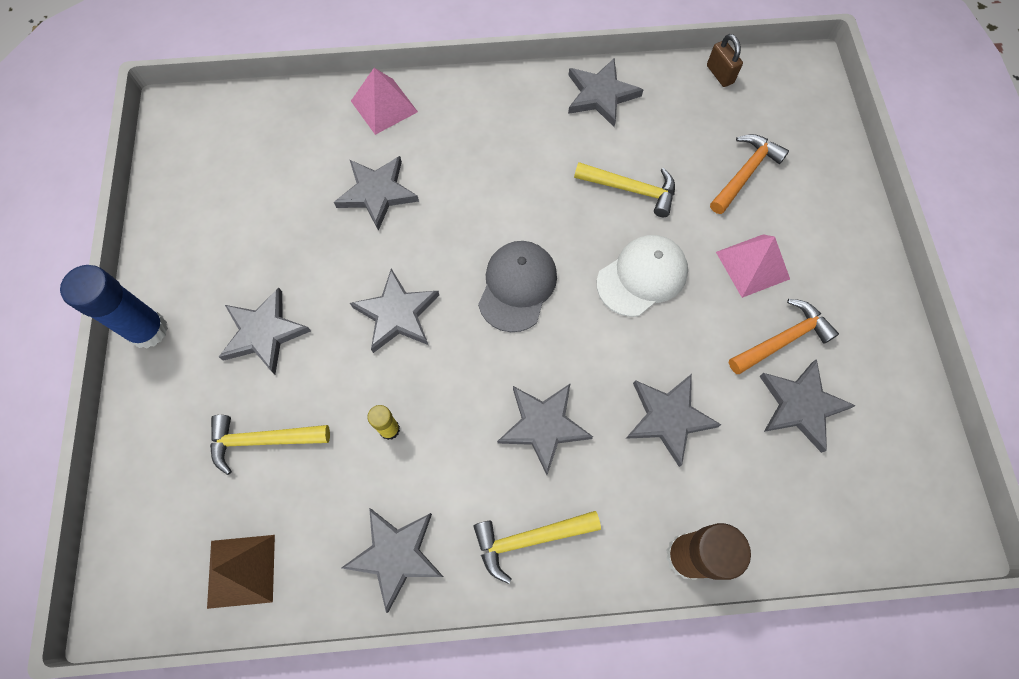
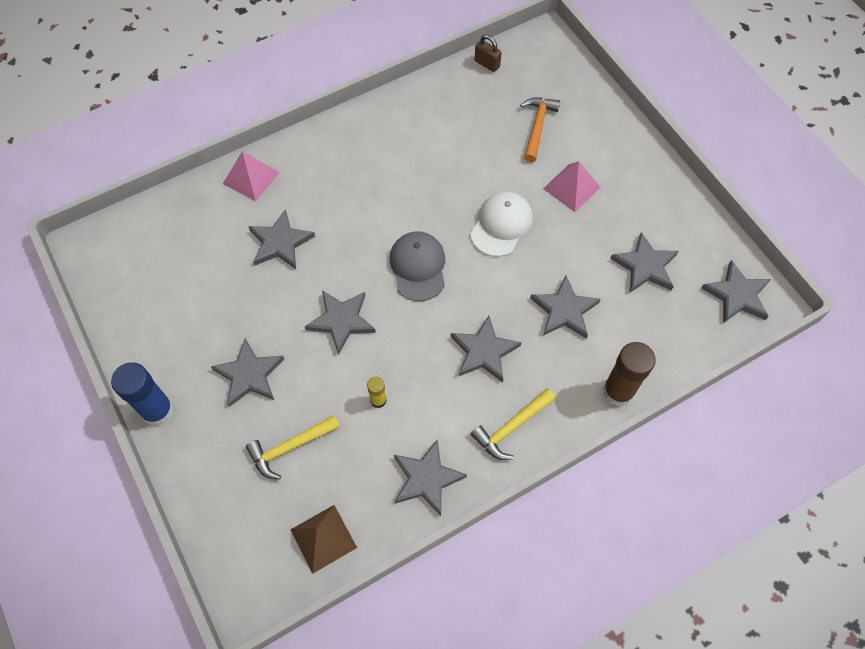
camera: 25 degrees left, 5 degrees down
(601, 95) = (409, 109): grey star -> grey star (737, 295)
(631, 189) = (464, 168): yellow hammer -> none
(782, 339) = (614, 229): orange hammer -> none

